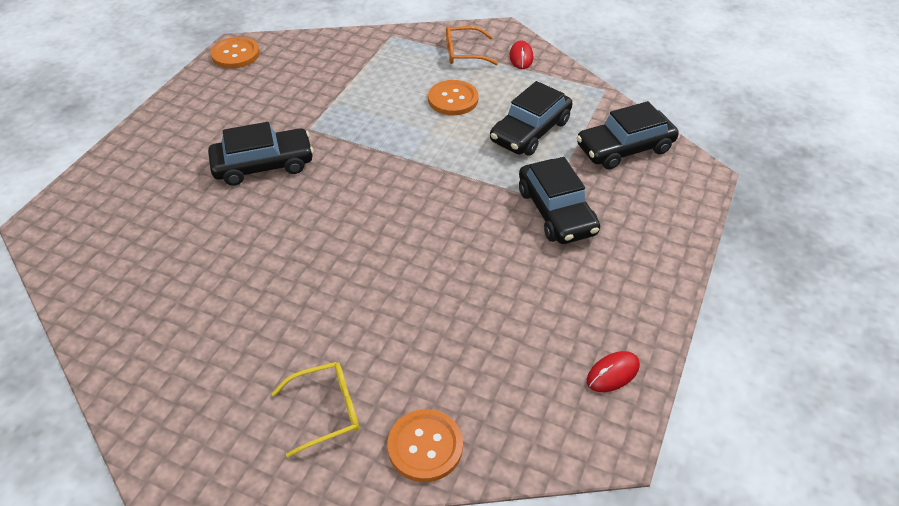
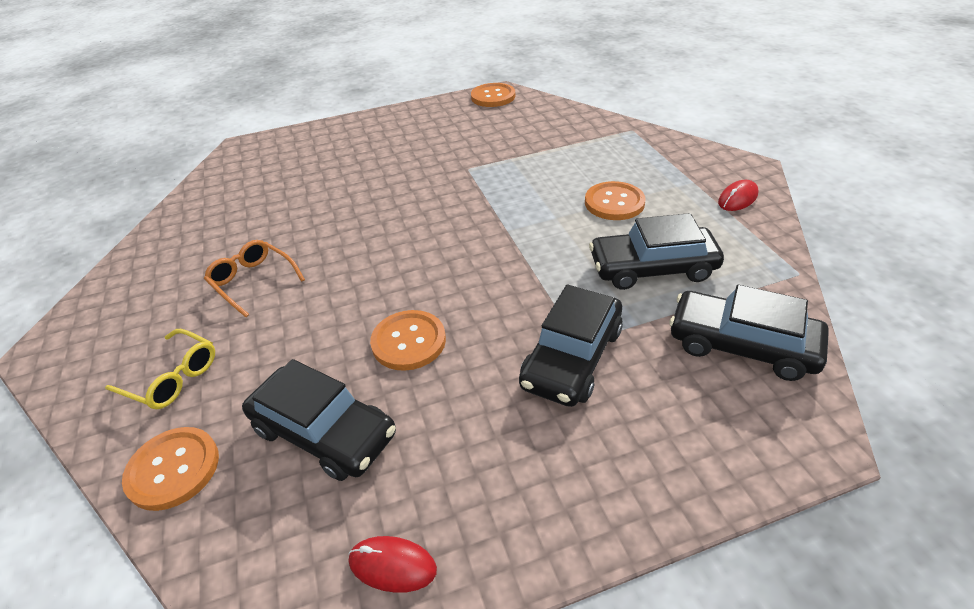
camera: 50 degrees right, 5 degrees down
(263, 165) = (400, 177): black car -> black car (324, 432)
(454, 269) = (408, 342): none -> orange button
(464, 53) = (681, 170): orange glasses -> orange glasses (253, 281)

